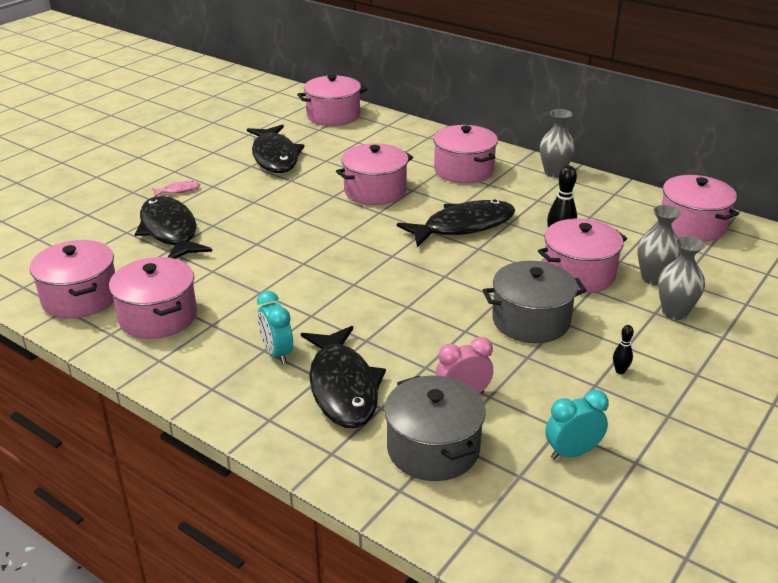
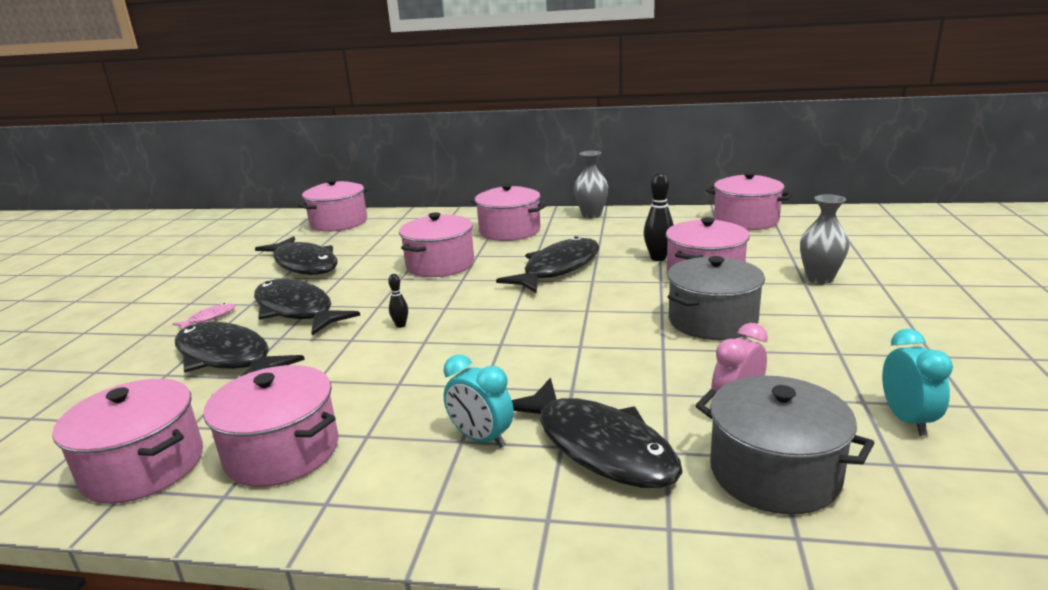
camera: 25 degrees left, 10 degrees down
(239, 203) = (297, 310): none -> black fish
(572, 452) = (907, 420): turquoise clock -> turquoise clock turned 135 degrees clockwise
(620, 371) = (843, 334): black bowling pin -> black bowling pin (400, 325)
(653, 279) = (769, 261): grey vase -> none

